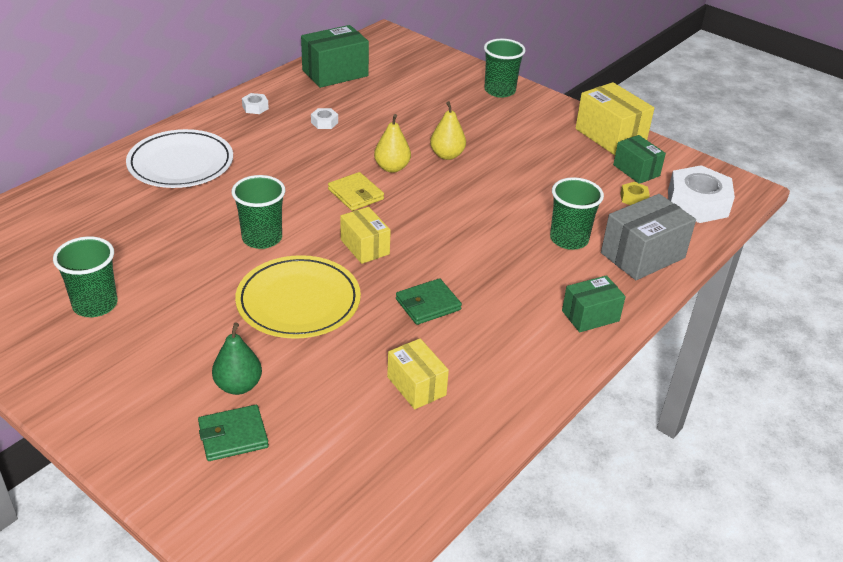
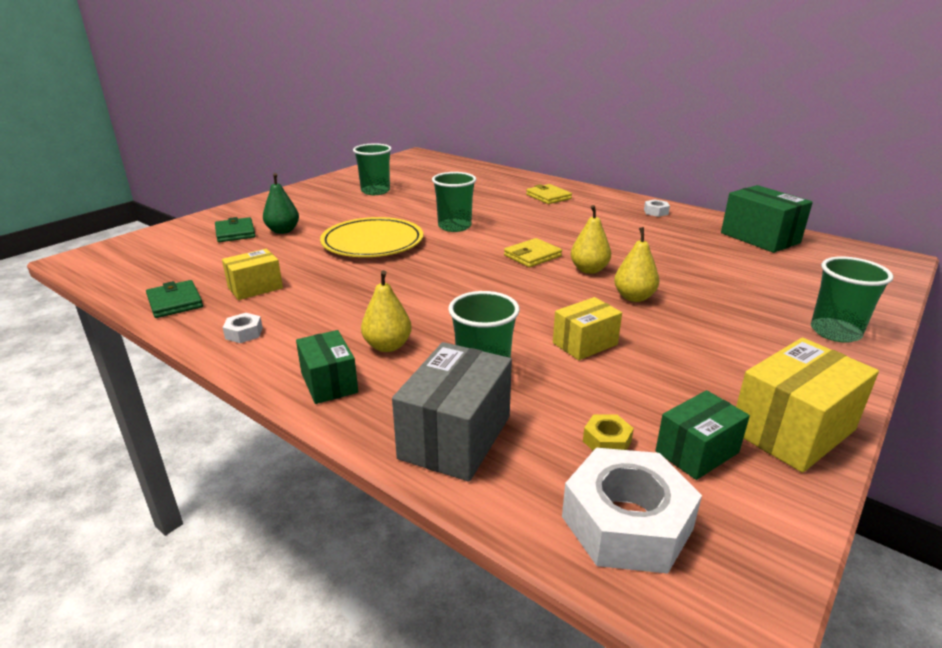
camera: 90 degrees right, 10 degrees down
(181, 163) = (548, 197): white plate -> yellow wallet
(324, 122) = (653, 238): white nut -> white nut (244, 333)
(364, 247) = (448, 262): yellow box -> yellow box (585, 343)
(428, 304) = (362, 291): green wallet -> green wallet (175, 302)
(532, 286) = (387, 346): none -> yellow pear
(642, 255) = (455, 437): grey box -> grey box turned 60 degrees clockwise

